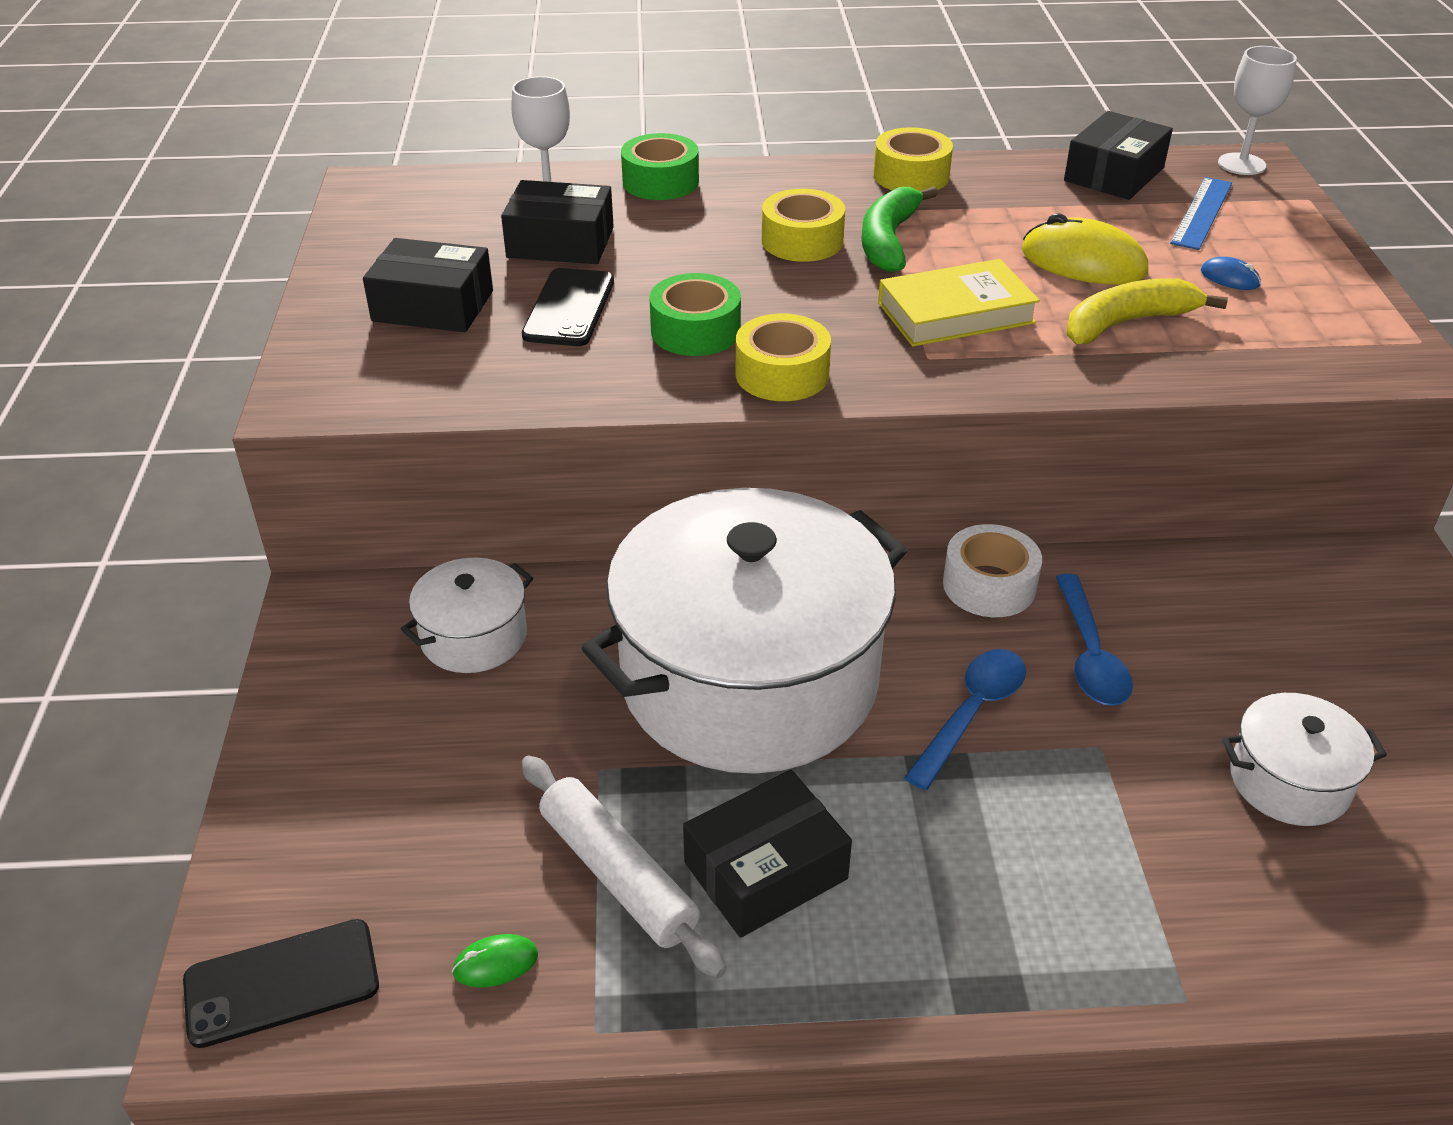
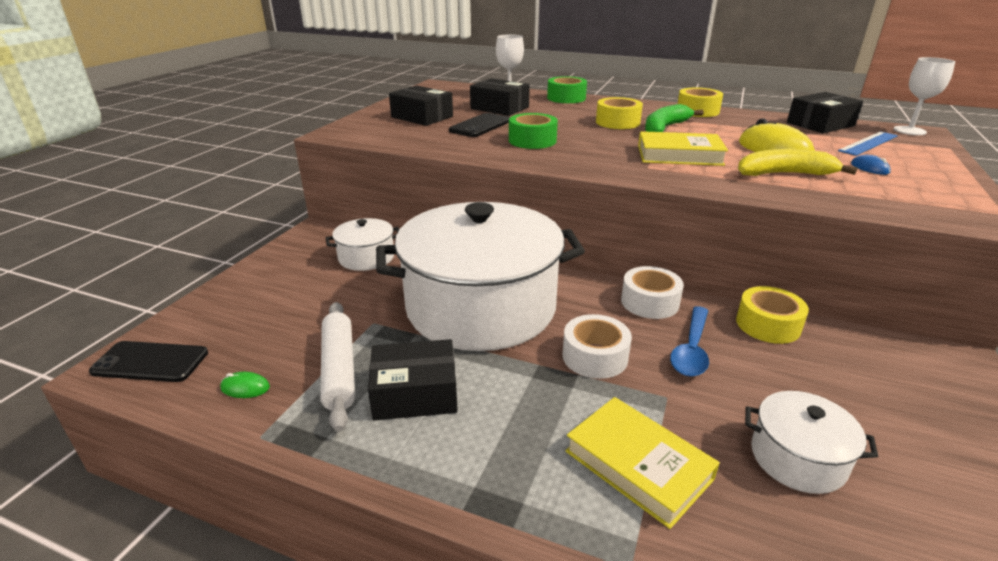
camera: 25 degrees right, 10 degrees down
(782, 374) = (561, 160): yellow tape -> yellow tape (768, 325)
(971, 713) = (595, 356): blue spoon -> white tape
(1121, 864) = (638, 465): none -> yellow book

